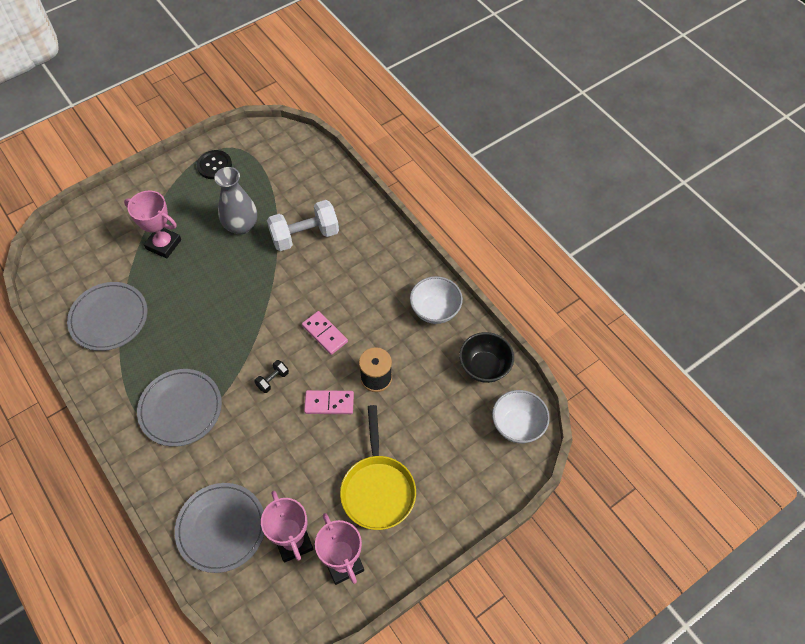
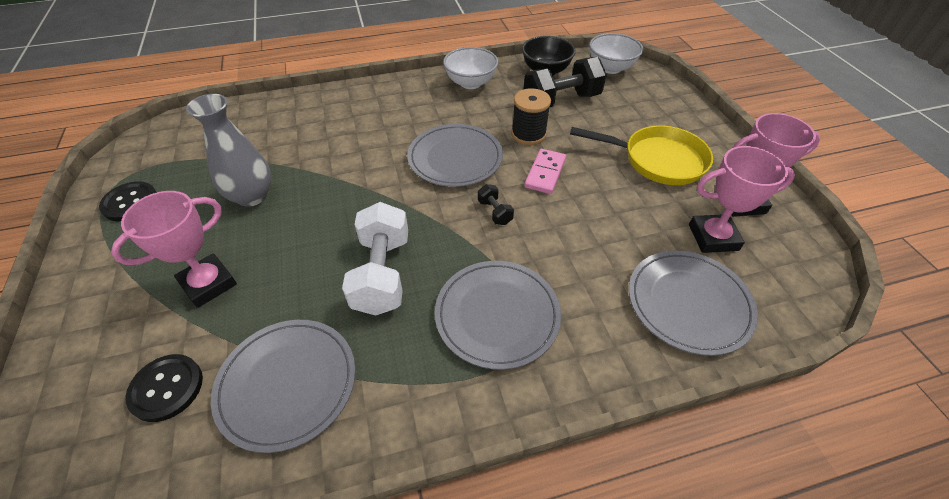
camera: 70 degrees left, 10 degrees down
(95, 265) = (166, 388): none -> black button
(305, 235) = (314, 146): white dumbbell -> white dumbbell (382, 274)
(325, 334) = (455, 158): pink domino -> grey plate
(438, 392) = (561, 101): none -> black dumbbell

